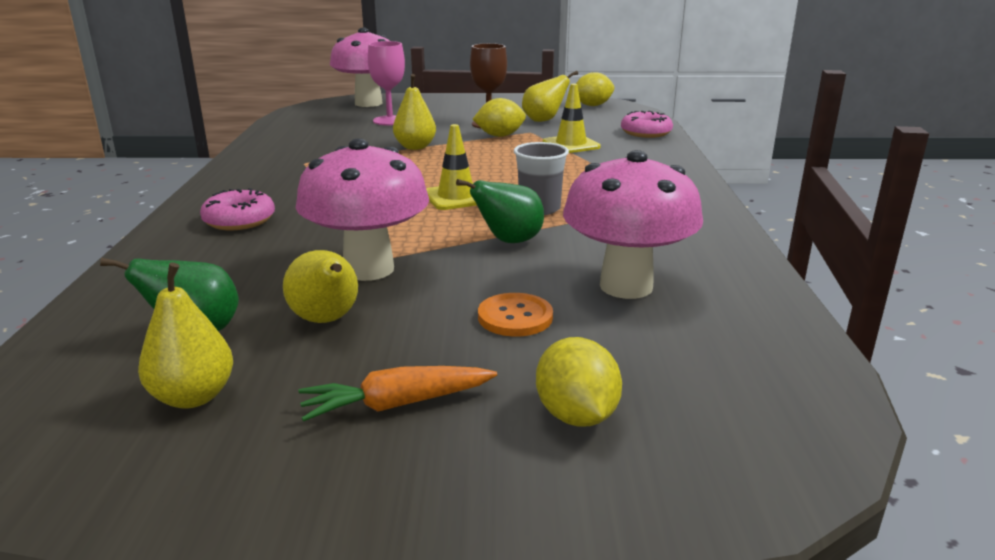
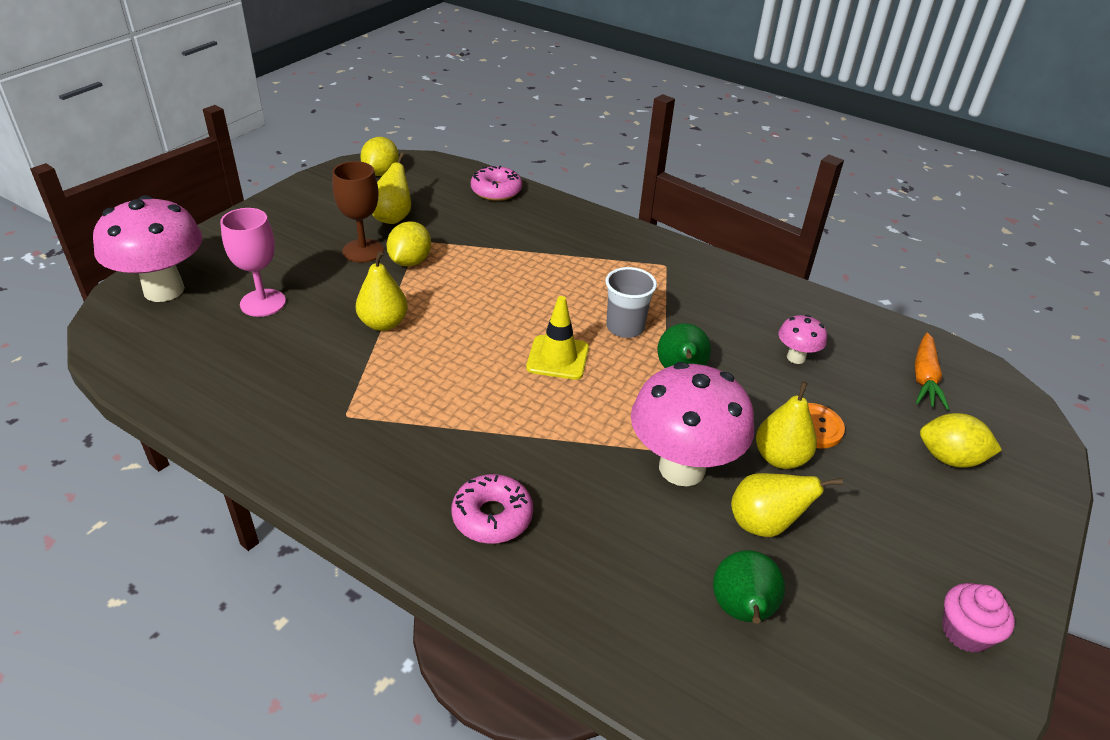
camera: 60 degrees left, 15 degrees up
(193, 397) = (852, 637): yellow pear -> yellow pear (780, 458)
(245, 475) = (965, 632): none -> pink cupcake
(397, 404) = (907, 530): orange carrot -> orange carrot (924, 378)
(571, 145) = (484, 239): yellow traffic cone -> none
(626, 286) = (796, 357): pink mushroom -> pink mushroom, size x0.47

